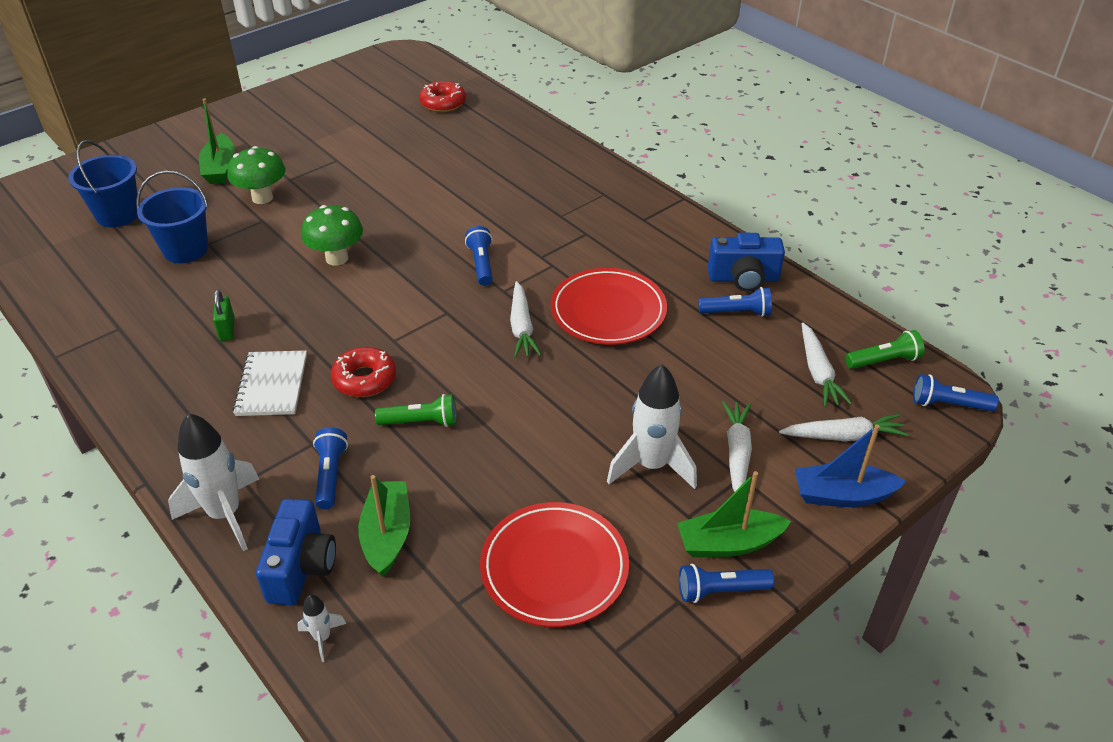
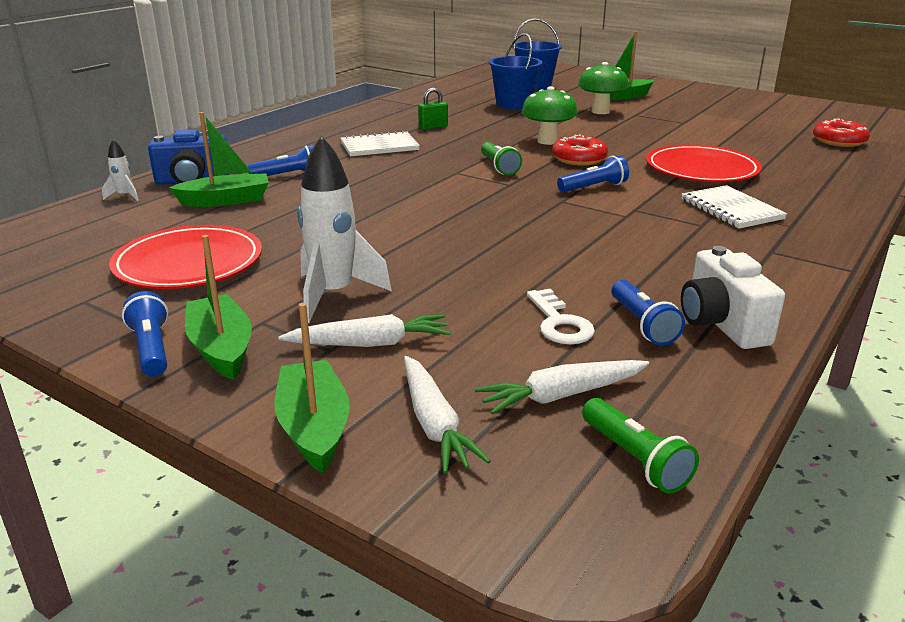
camera: 75 degrees right, 15 degrees down
(225, 514) = (243, 155): white rocket -> none
(364, 379) = (402, 170): red donut -> red donut (579, 159)
(421, 422) = (358, 194): green flashlight -> green flashlight (499, 167)
(521, 327) = (512, 214): white carrot -> none
(563, 209) = (731, 209): none -> white notebook
(608, 311) = (574, 249): red plate -> red plate (701, 170)
(727, 350) = (559, 323): none -> white key
(743, 279) = (721, 324): blue camera -> white camera
(842, 495) = (314, 427): blue boat -> green boat
(948, 404) = (566, 539): blue flashlight -> none

